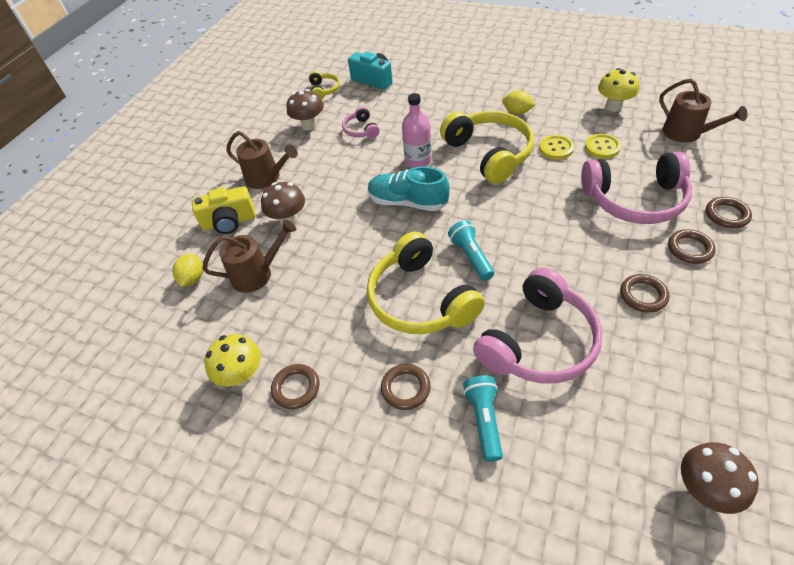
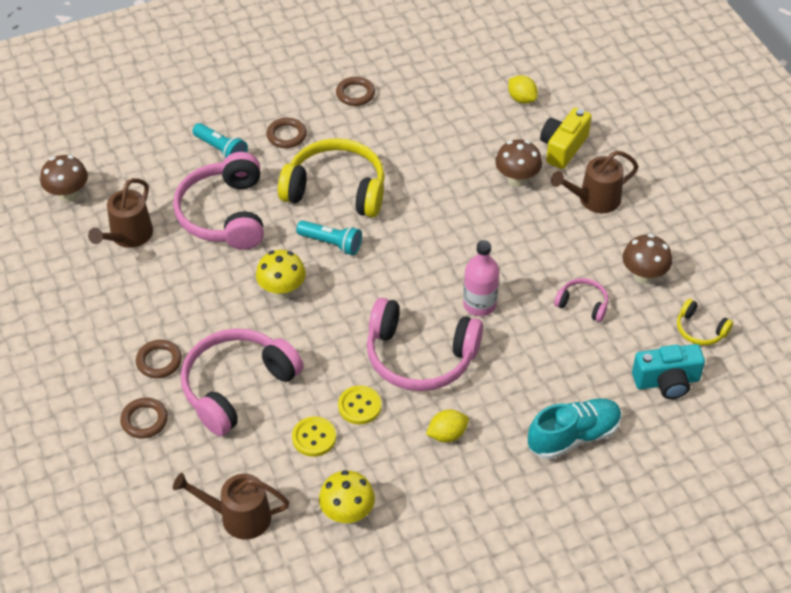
camera: 130 degrees right, 0 degrees up
(242, 376) = (398, 78): yellow mushroom -> yellow mushroom (282, 291)
(257, 274) = (480, 130): brown watering can -> brown watering can (128, 236)
(408, 202) = (437, 257): turquoise shoe -> turquoise shoe (573, 436)
(489, 153) = (420, 357): yellow headphones -> pink headphones
(643, 295) = (173, 294): brown ring -> none

